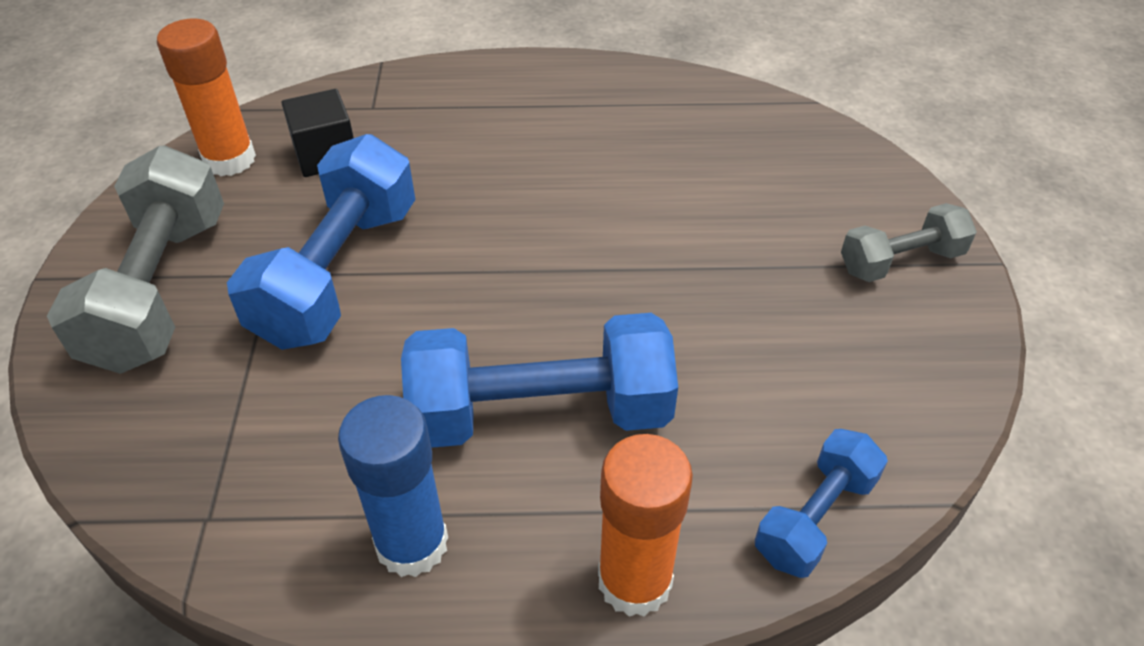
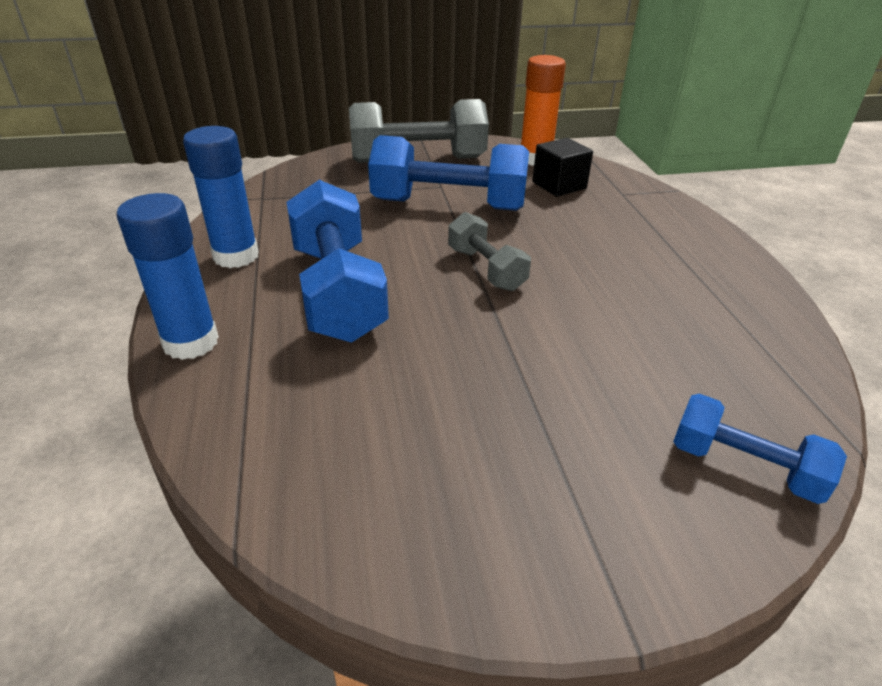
camera: 80 degrees right, 10 degrees down
(634, 581) = (191, 342): orange glue stick -> blue glue stick
(815, 517) = (231, 439): blue dumbbell -> blue dumbbell (744, 466)
(900, 261) = (589, 524): grey dumbbell -> grey dumbbell (486, 269)

